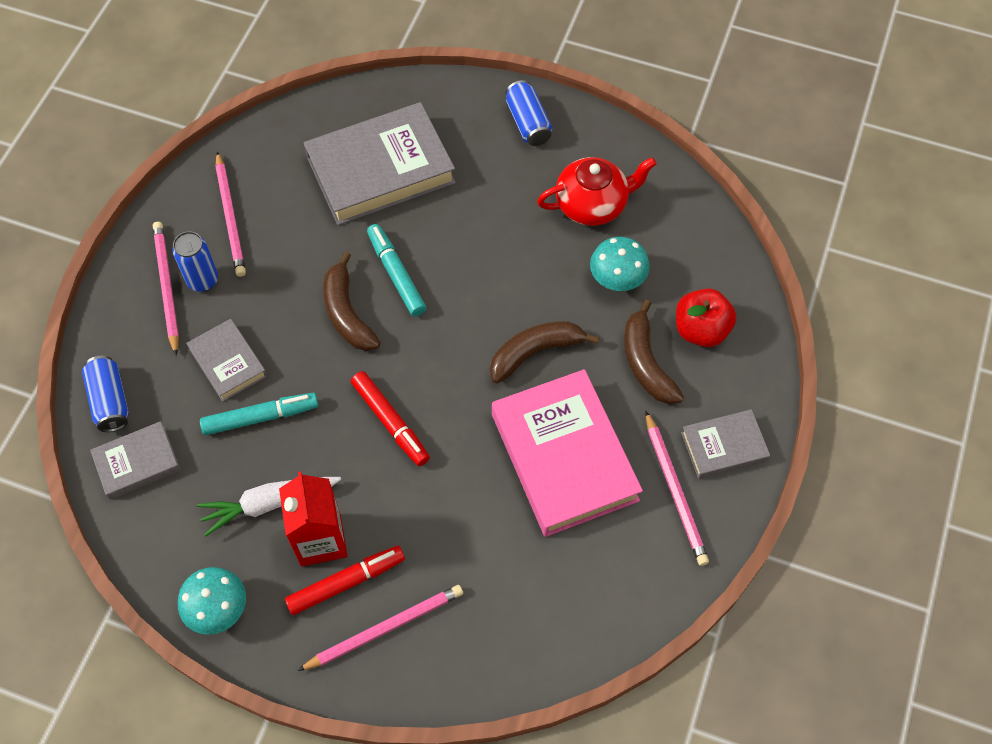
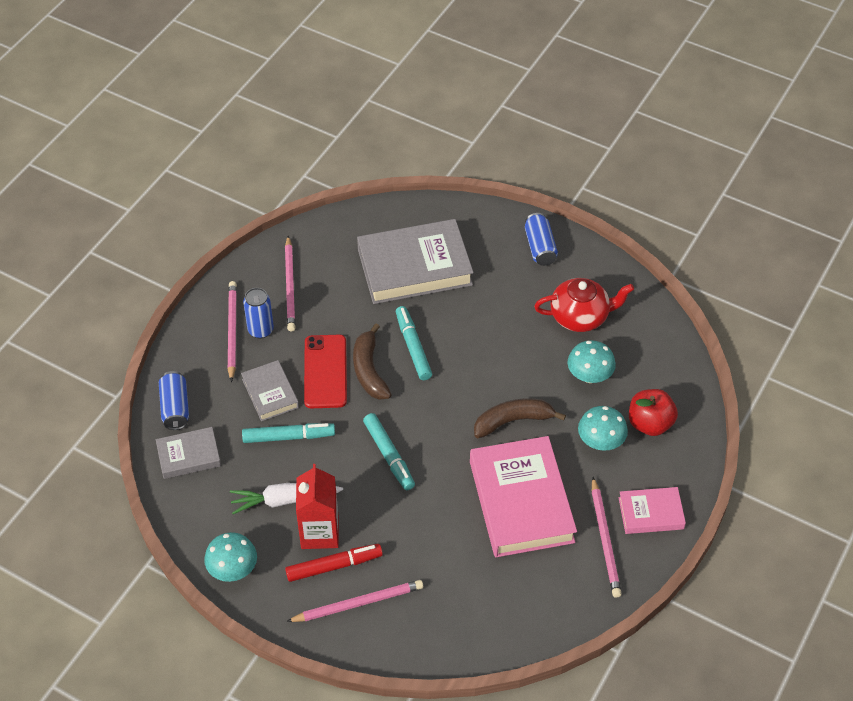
camera: 10 degrees right, 10 degrees down
(292, 323) = (325, 371): none -> red phone
(390, 422) = (389, 455): red marker -> turquoise marker
(646, 363) = (600, 441): brown banana -> turquoise mushroom
(724, 447) = (651, 513): grey book -> pink book

